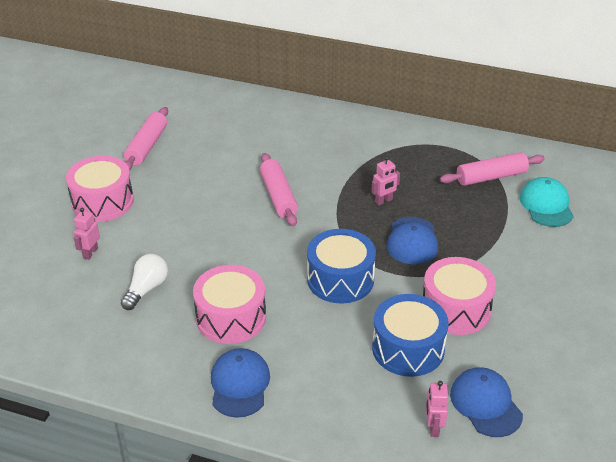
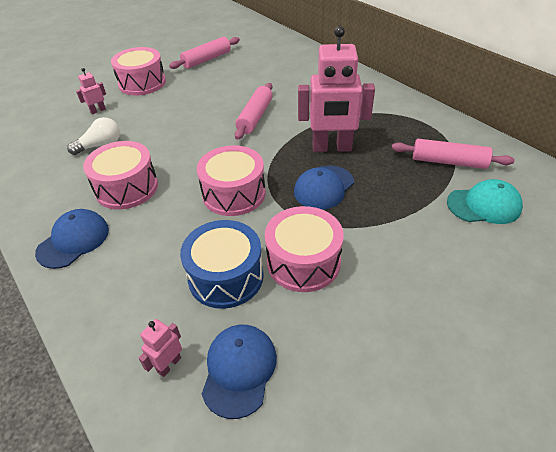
camera: 35 degrees right, 5 degrees up
(340, 279) = (234, 193): blue drum -> pink drum
(383, 201) = (332, 148): pink robot -> pink robot, size x2.32
(546, 205) = (484, 205): turquoise cap -> turquoise cap turned 60 degrees clockwise

